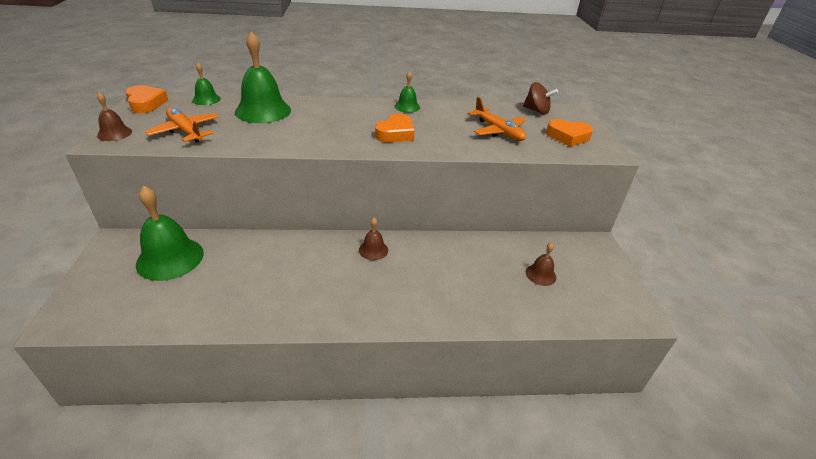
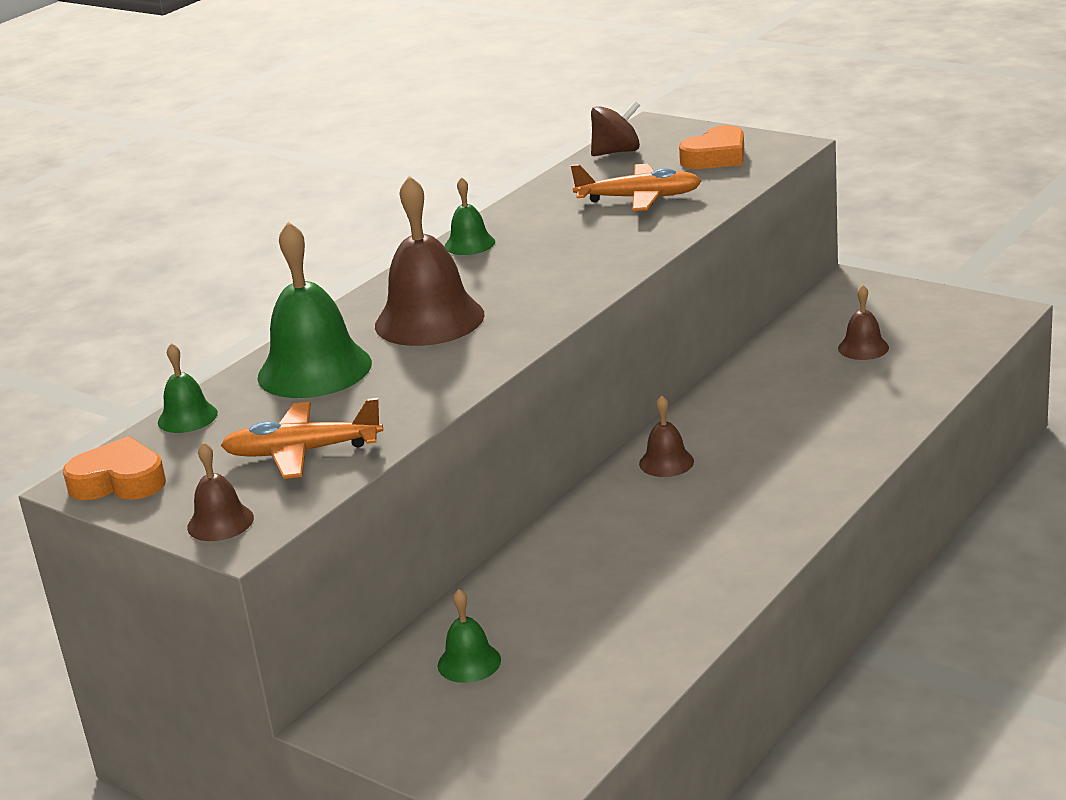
camera: 45 degrees left, 10 degrees down
(170, 258) = (469, 662): green bell -> green bell, size x0.50
(327, 120) = (429, 320): none -> brown bell
(395, 133) = (548, 275): orange heart -> none

